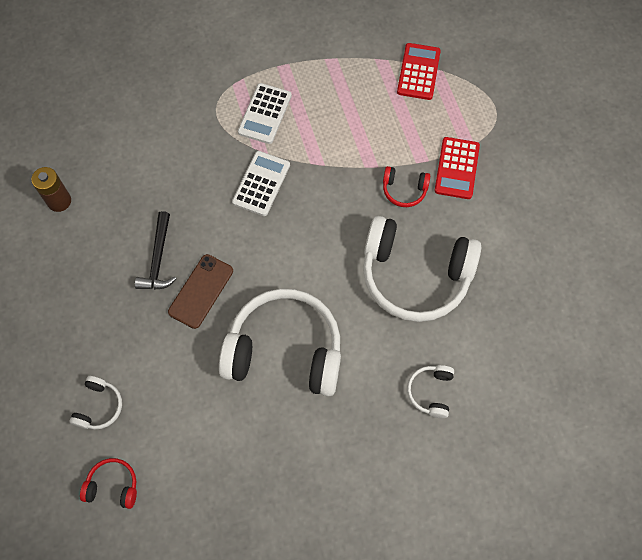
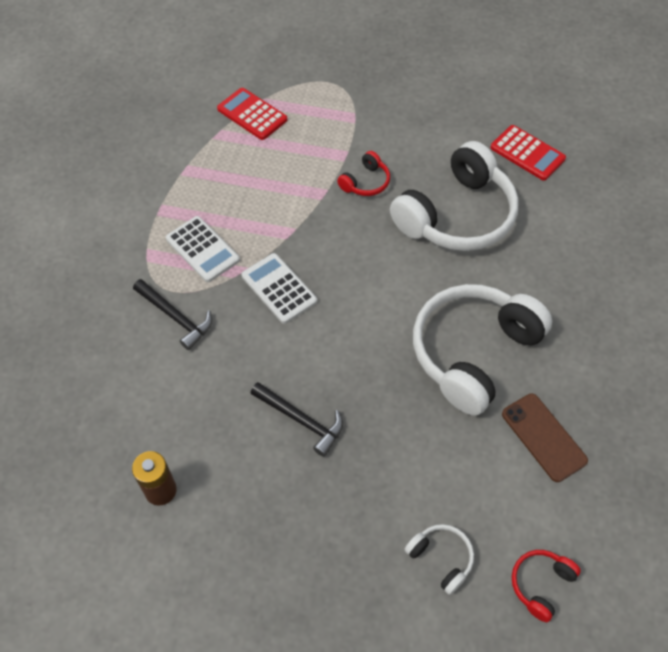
camera: 60 degrees left, 10 degrees down
(196, 131) = (176, 317): none -> black hammer
(201, 291) = (364, 397): brown phone -> brown phone (543, 437)
(430, 392) = (577, 259): white headphones -> none
(456, 168) = (370, 136): red calculator -> red calculator (527, 153)

